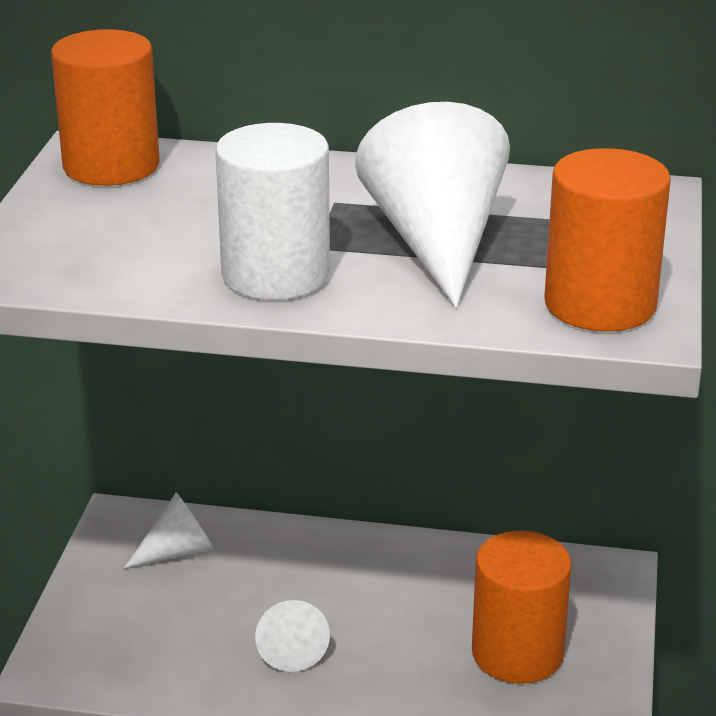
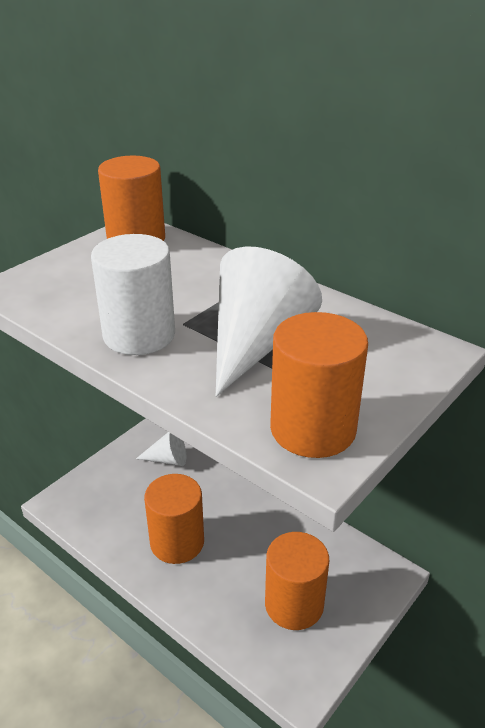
camera: 30 degrees right, 5 degrees up
(291, 647) = (177, 542): white cone -> orange cylinder

